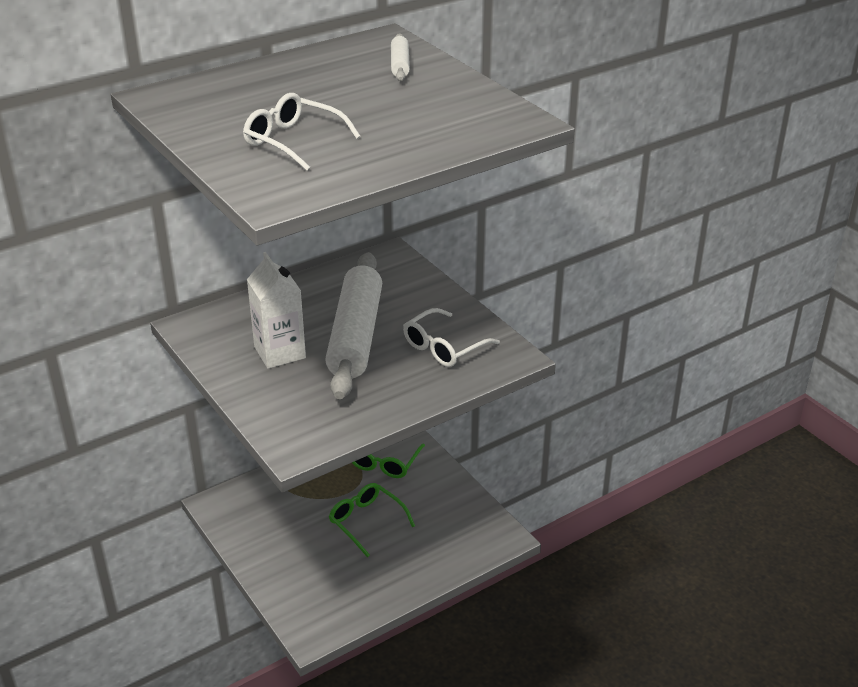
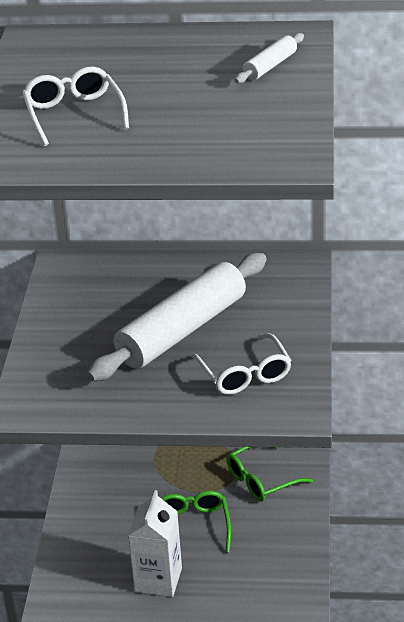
camera: 40 degrees right, 0 degrees up
(280, 352) = (104, 319): white carton -> white carton (158, 580)
(443, 347) = (245, 374): white glasses -> white glasses turned 105 degrees counterclockwise

